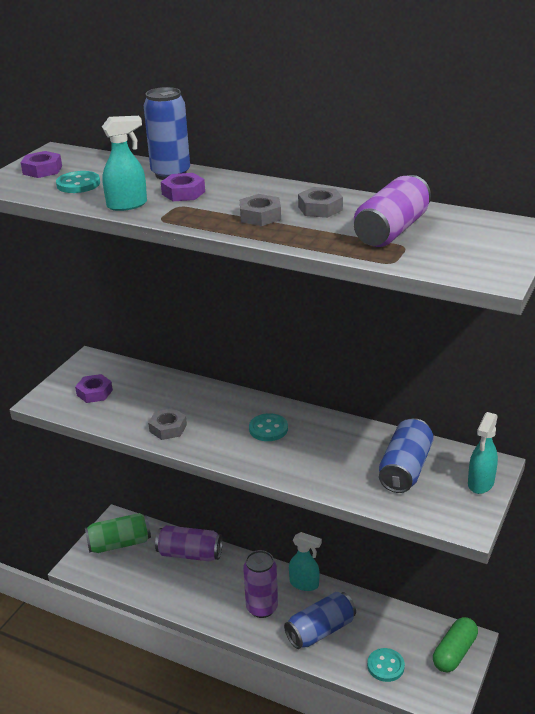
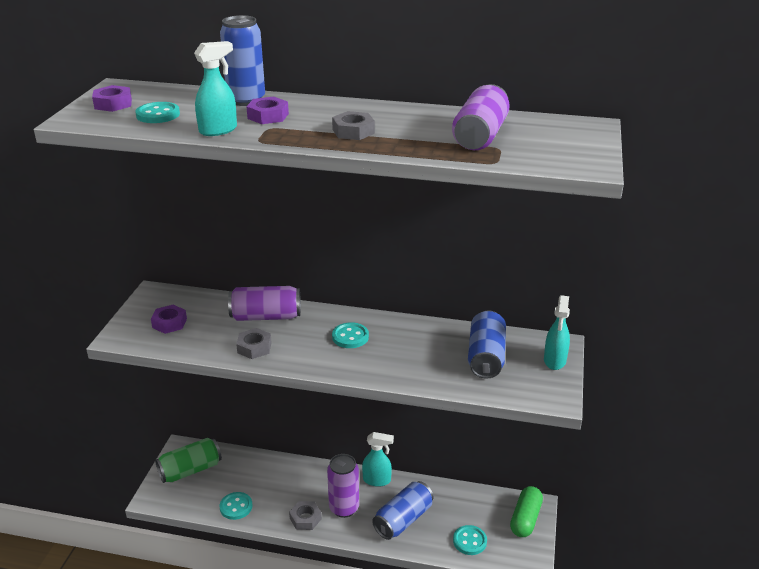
camera: 15 degrees left, 0 degrees up
(154, 588) = (236, 507): none -> turquoise button
(190, 554) = (262, 469): purple can -> purple can (266, 316)
(320, 208) = (405, 121): grey nut -> grey nut (305, 518)

